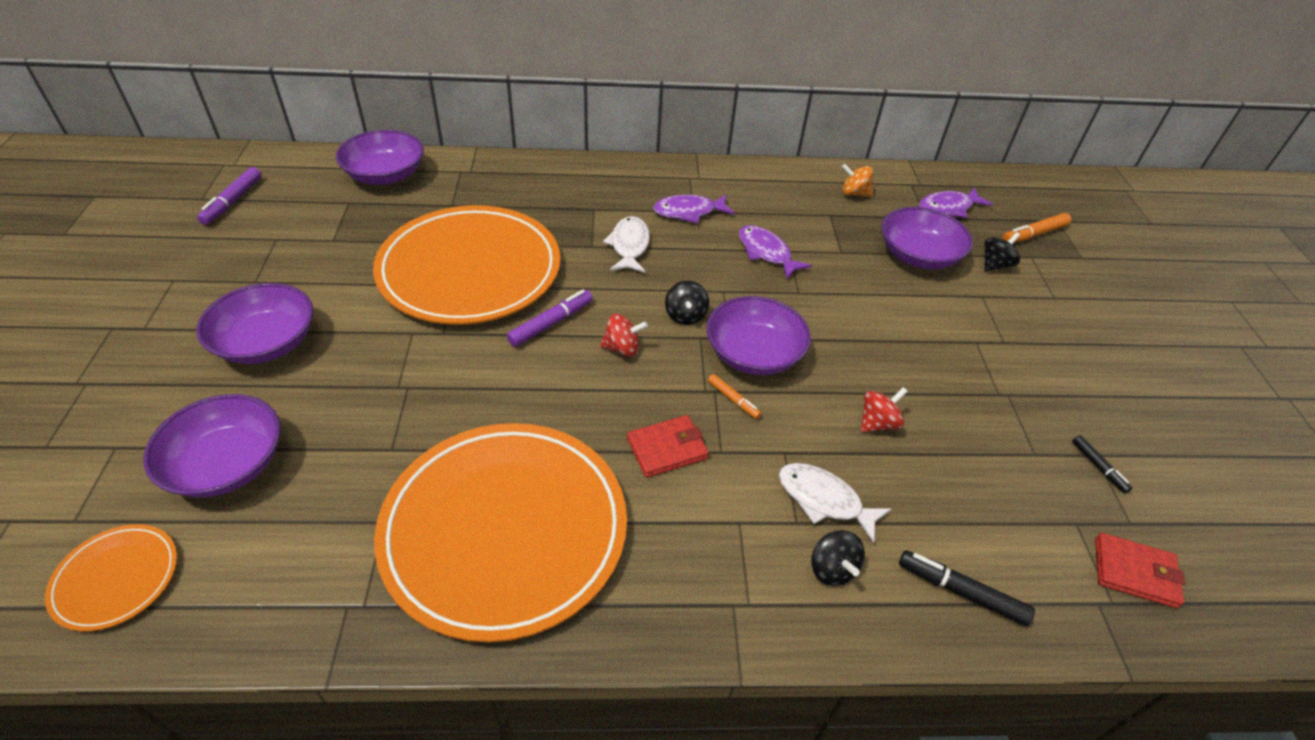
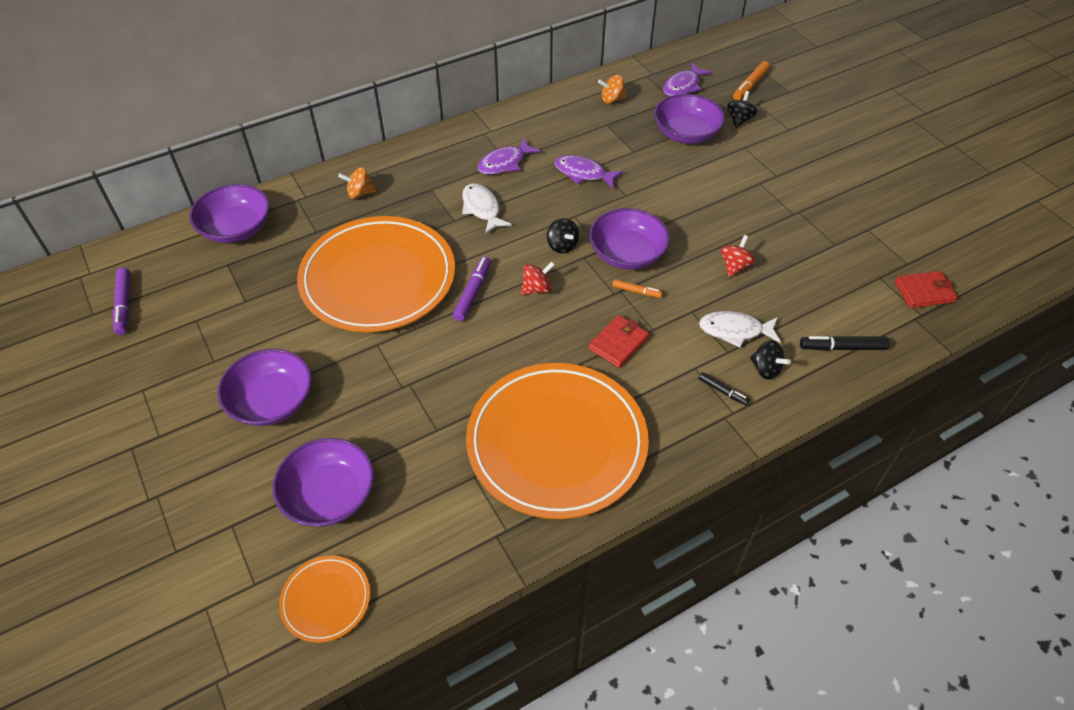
camera: 25 degrees left, 5 degrees up
(522, 187) = (360, 193): none -> orange spinning top
(1098, 467) = (874, 236): black marker -> black marker (722, 391)

